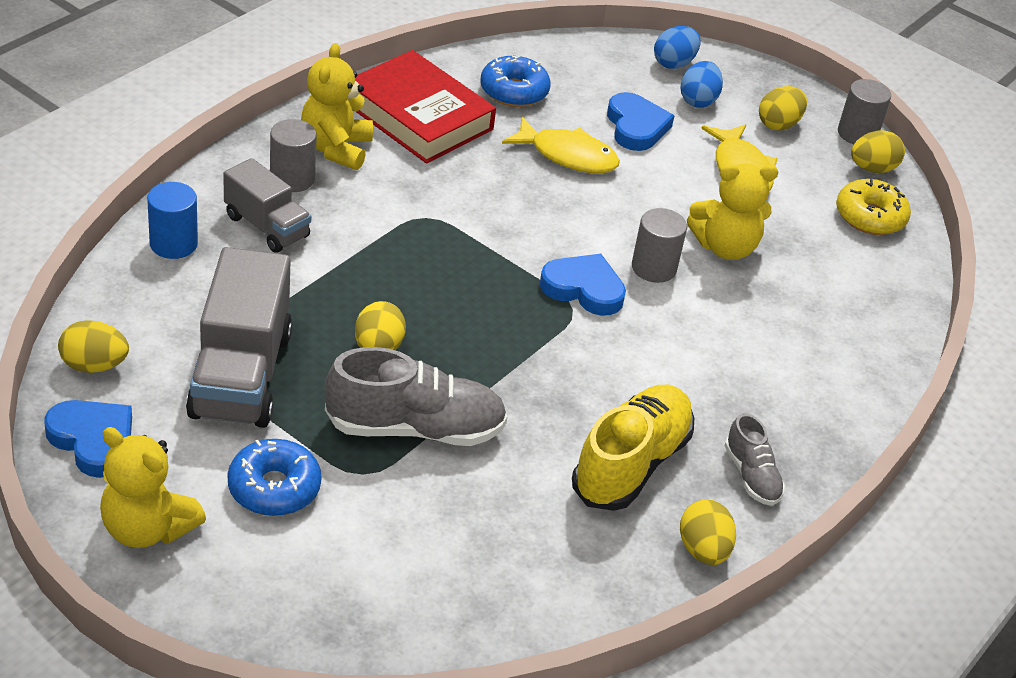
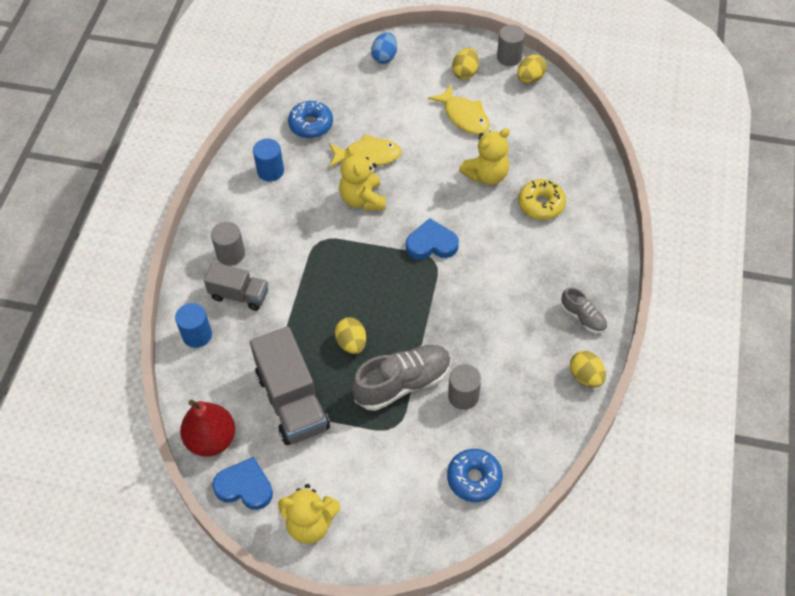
camera: 20 degrees left, 15 degrees up
(94, 365) = (211, 439): yellow egg -> red pear
(274, 488) = (357, 461): blue donut -> blue donut (474, 478)
(336, 148) = (240, 219): yellow teddy bear -> yellow teddy bear (363, 199)
(418, 116) = (270, 171): red book -> blue cylinder
(631, 464) = (521, 344): yellow shoe -> none
(636, 127) = (392, 115): blue heart -> none
(654, 268) = (458, 209): grey cylinder -> grey cylinder (463, 396)
(698, 100) = (413, 78): blue egg -> none
(870, 217) = (547, 113): yellow donut -> yellow donut (541, 204)

